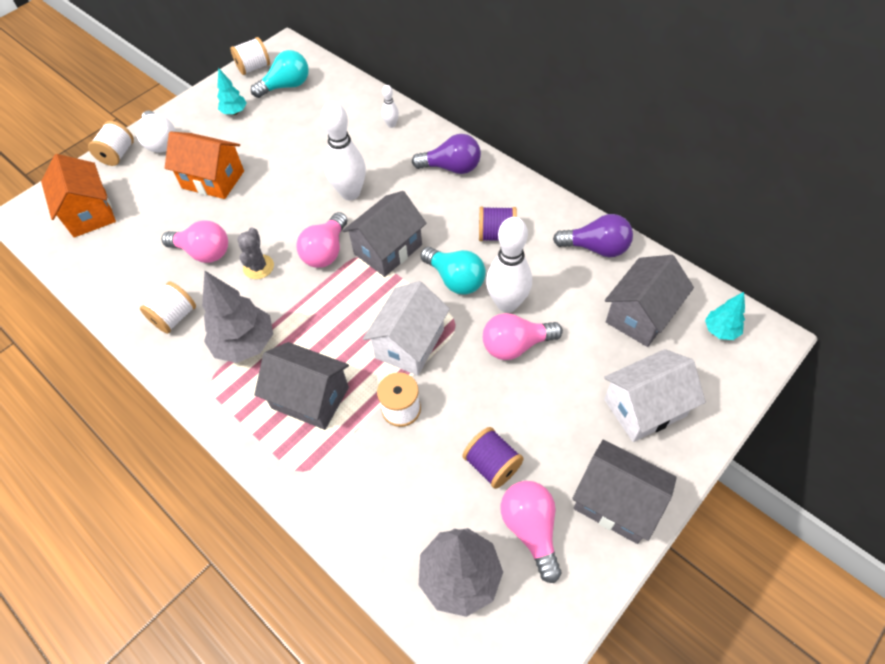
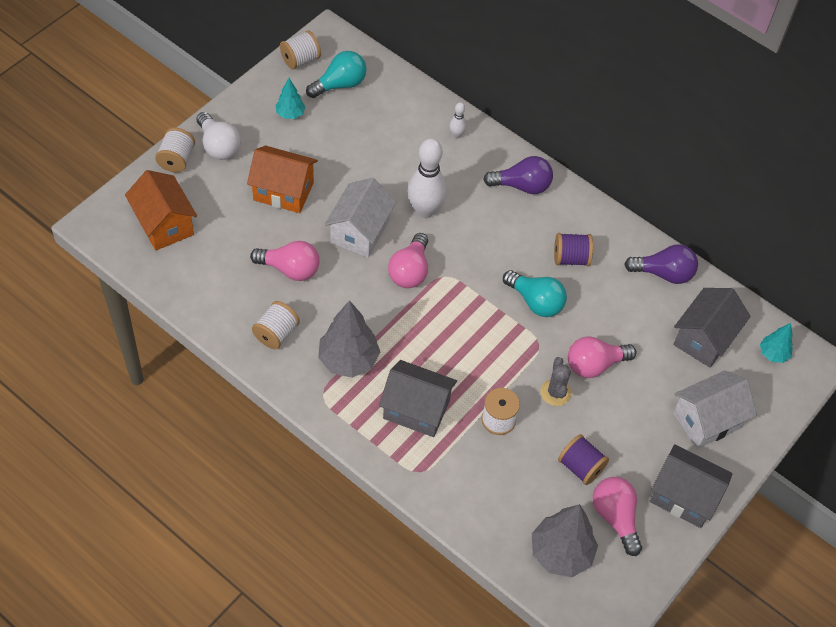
camera: 10 degrees left, 0 degrees up
(258, 267) = (347, 285): grey cactus -> grey cactus (555, 392)
(388, 249) = (469, 270): grey house -> none
(409, 343) = (499, 361): white house -> white house (360, 232)
(507, 303) = (584, 326): white bowling pin -> none

